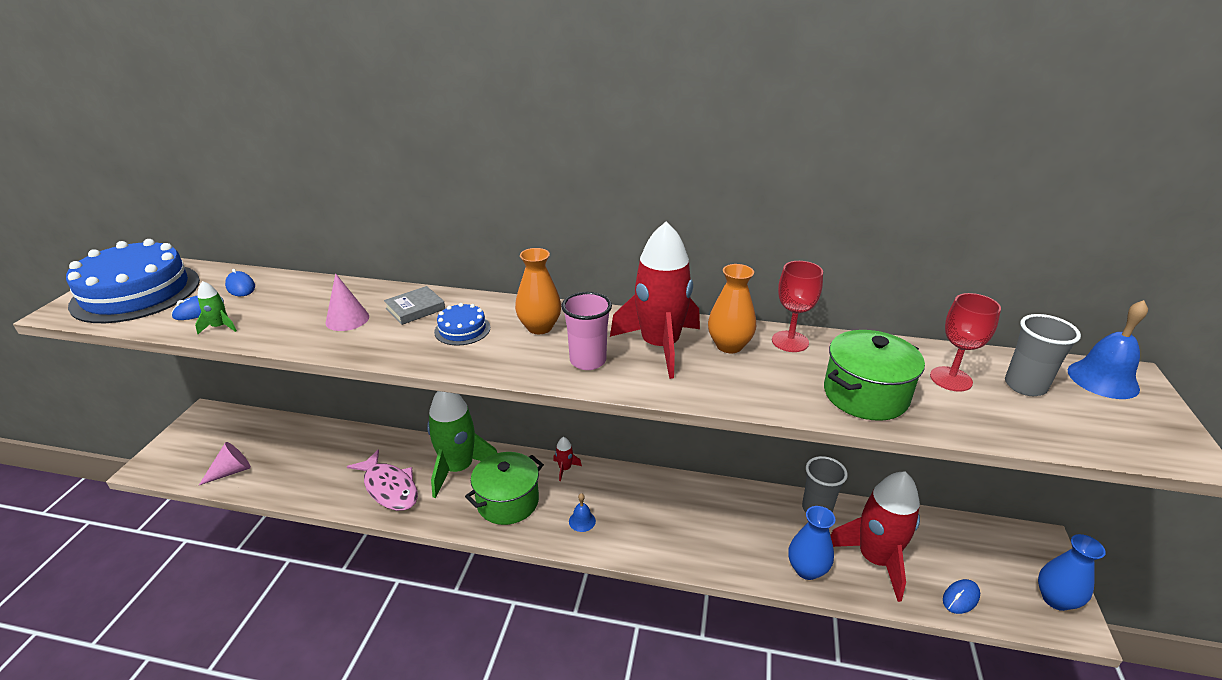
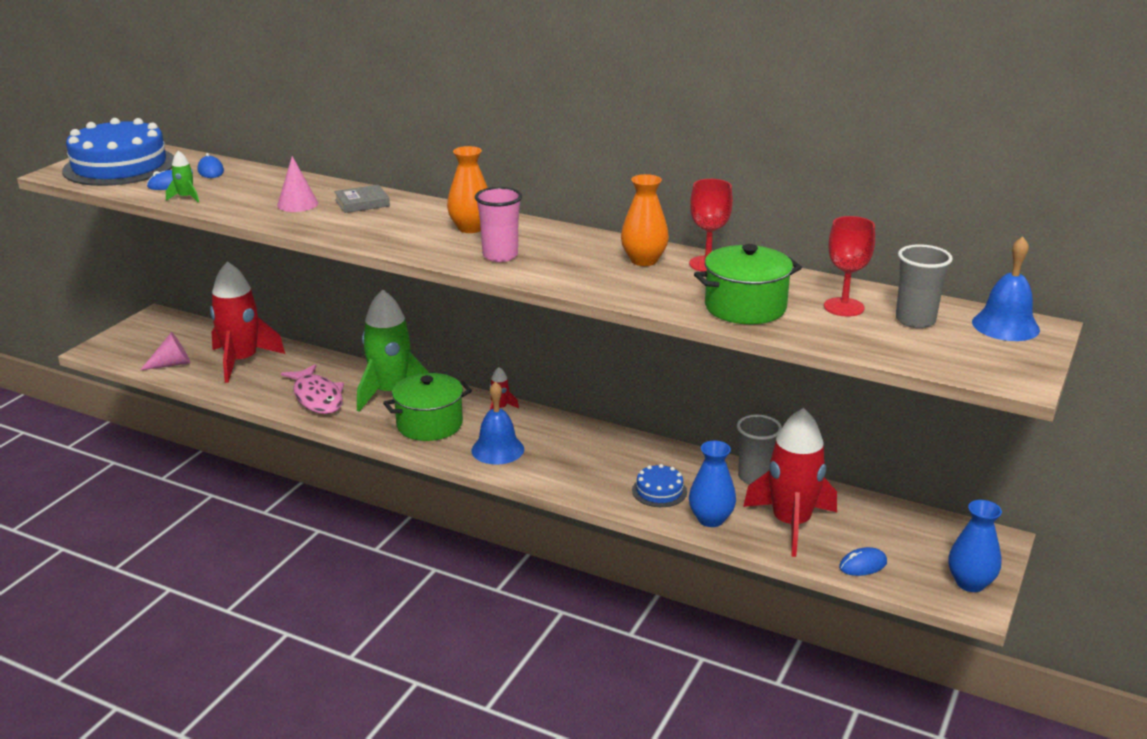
camera: 15 degrees right, 5 degrees down
(462, 329) = (398, 222): blue cake -> blue cake (659, 491)
(582, 521) = (497, 449): blue bell -> blue bell, size x1.84
(660, 346) = (576, 253): red rocket -> red rocket (242, 361)

